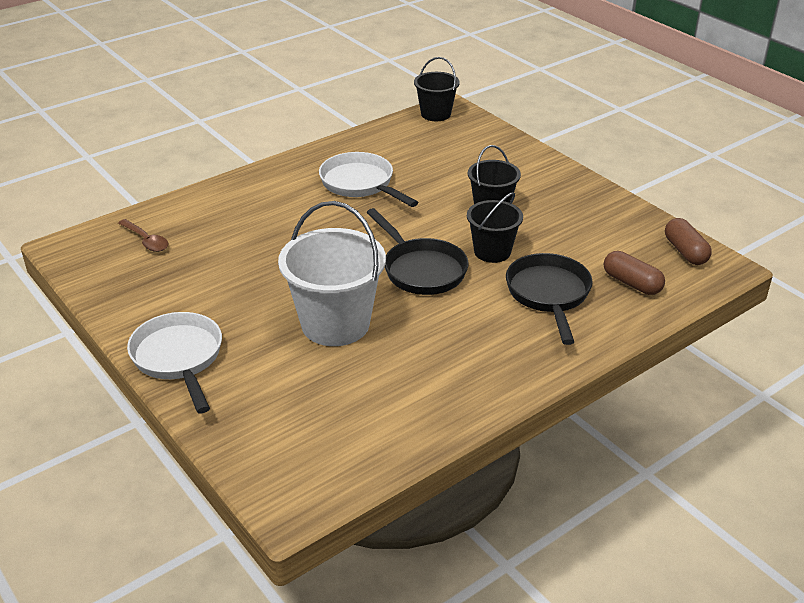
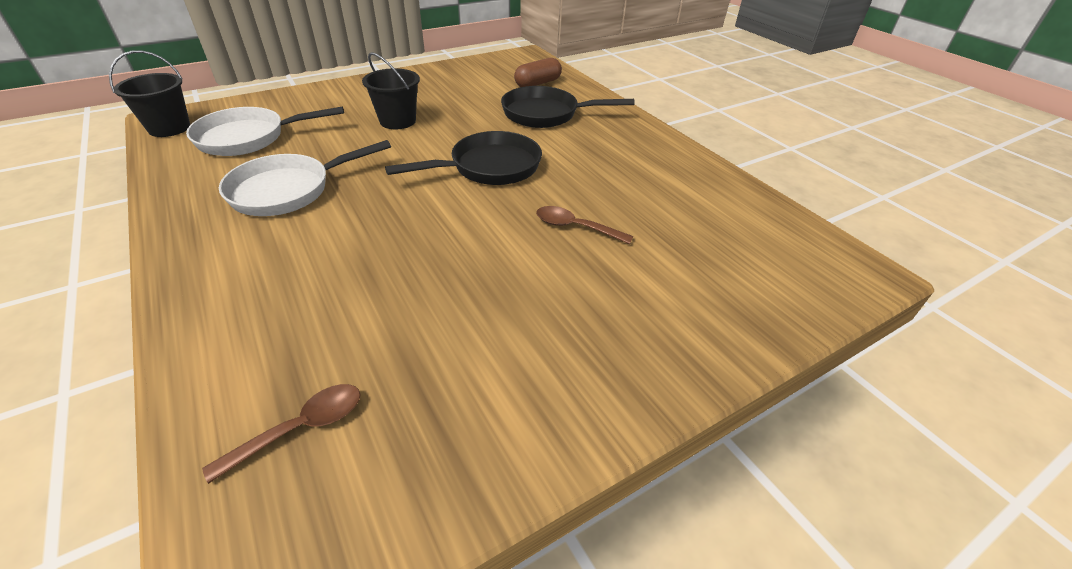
camera: 85 degrees left, 5 degrees up
(179, 358) = (643, 368): white pan -> white pan (249, 138)
(335, 324) = (575, 227): white bucket -> brown spoon
(492, 252) = (472, 129): black bucket -> none
(685, 252) = (503, 61): brown capsule -> none

